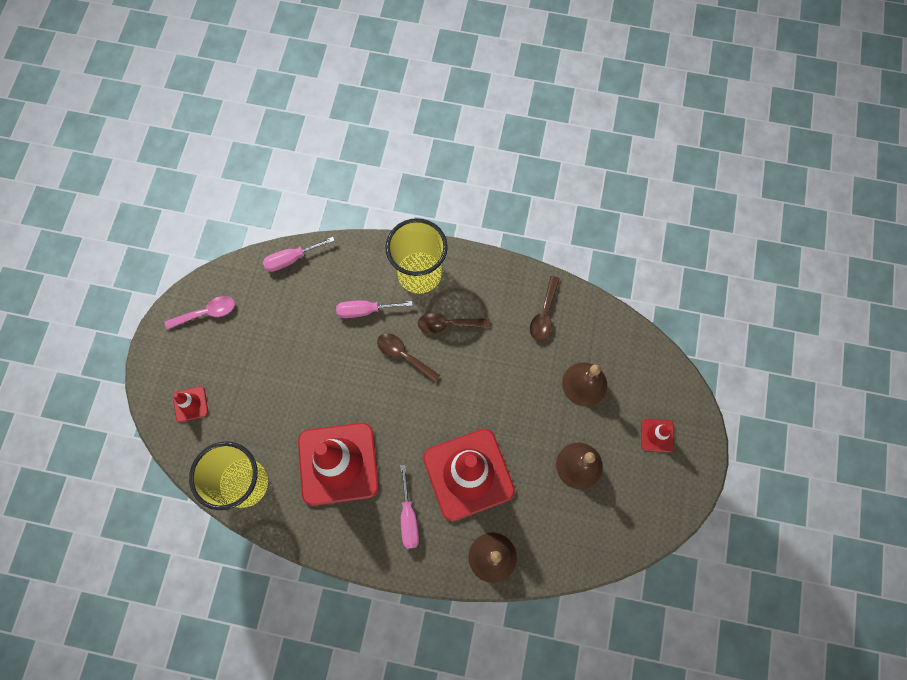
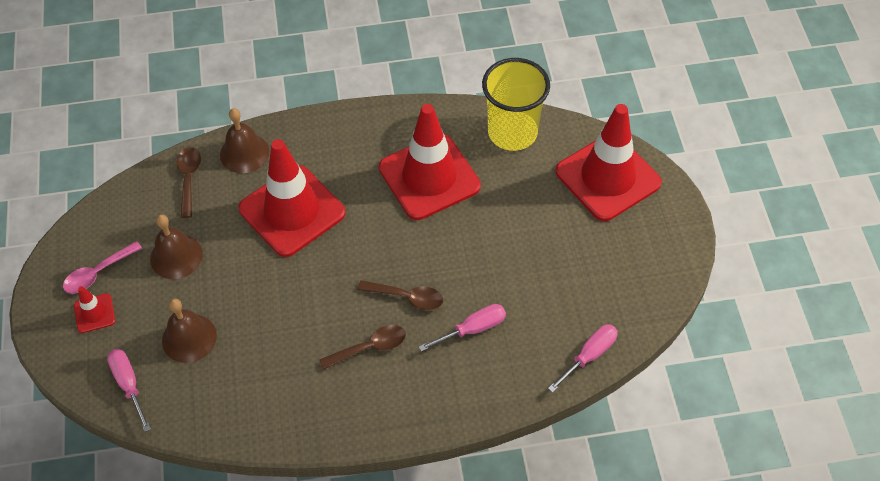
camera: 160 degrees right, 15 degrees down
(190, 404) = (607, 177): red traffic cone -> red traffic cone, size x2.33
(207, 313) = (648, 265): pink spoon -> pink spoon (98, 273)
(408, 517) = (339, 157): pink screwdriver -> pink screwdriver (129, 385)
(419, 274) = (428, 393): yellow cup -> none
(544, 314) = (258, 399): brown spoon -> brown spoon (189, 179)

